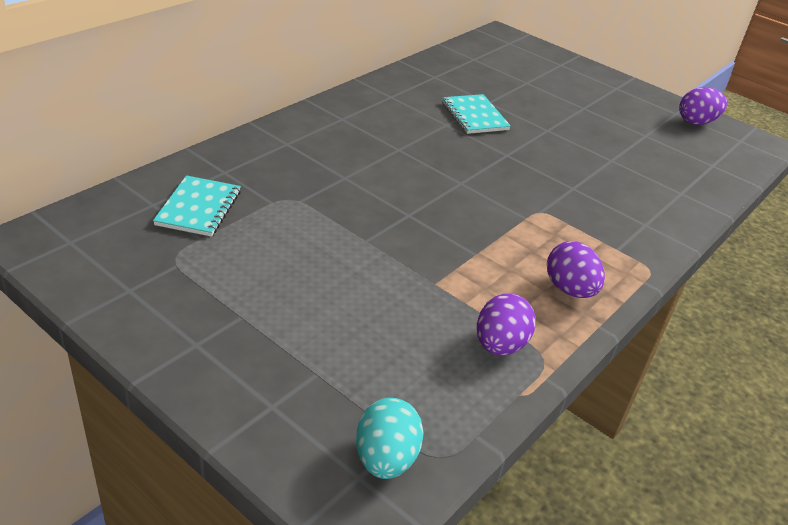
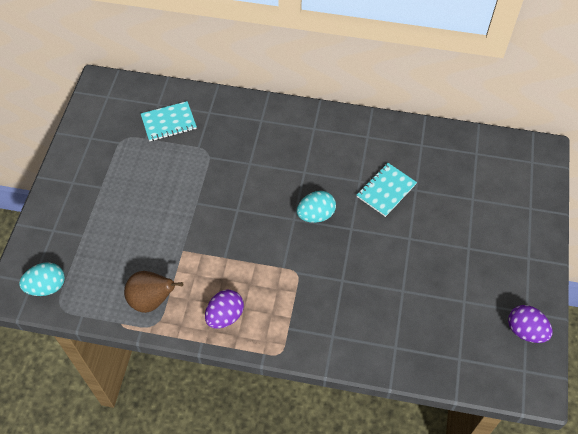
camera: 65 degrees right, 20 degrees up
(468, 167) = (316, 215): none -> turquoise egg
(499, 345) = (152, 300): purple egg -> brown pear

